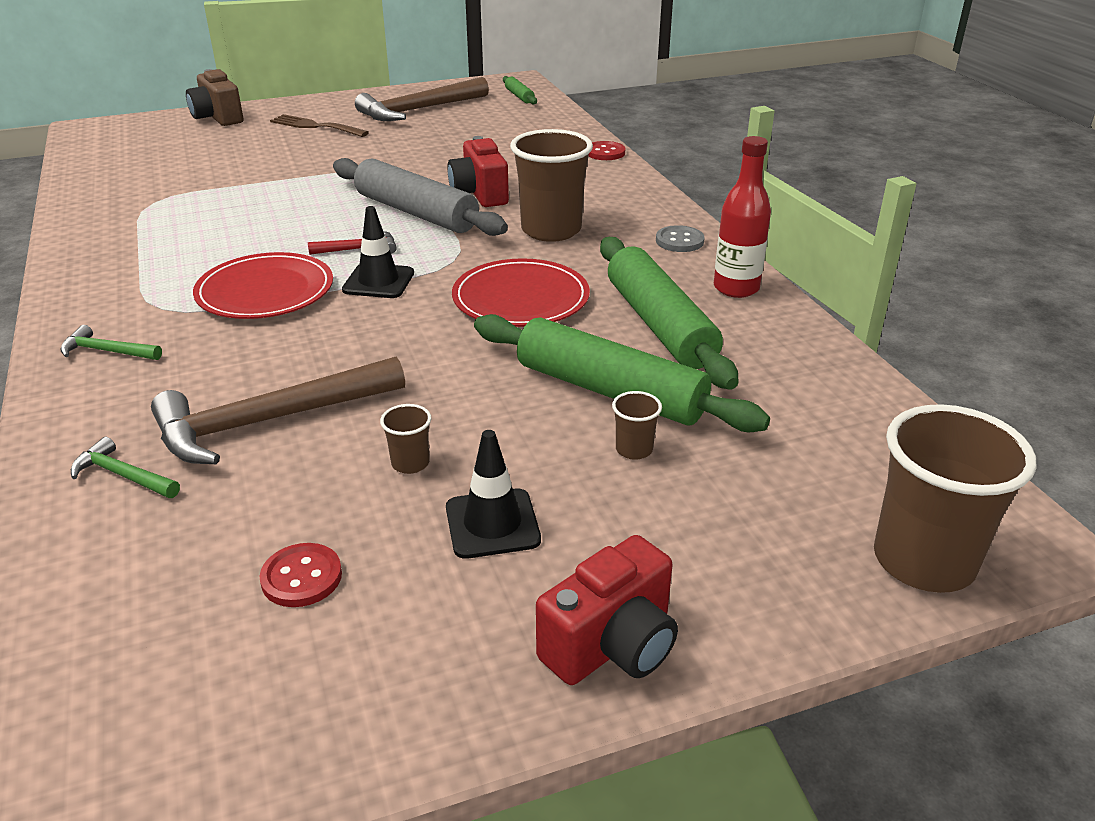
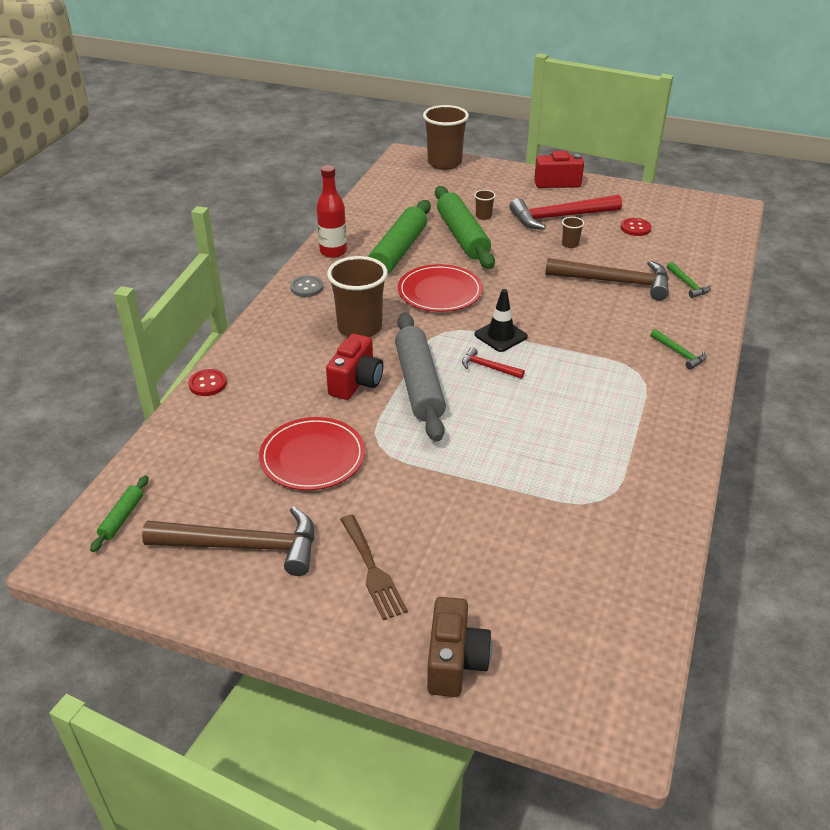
camera: 140 degrees left, 5 degrees up
(265, 291) = (570, 358): red plate -> red plate (312, 457)
(492, 524) = (559, 217): black traffic cone -> red hammer

